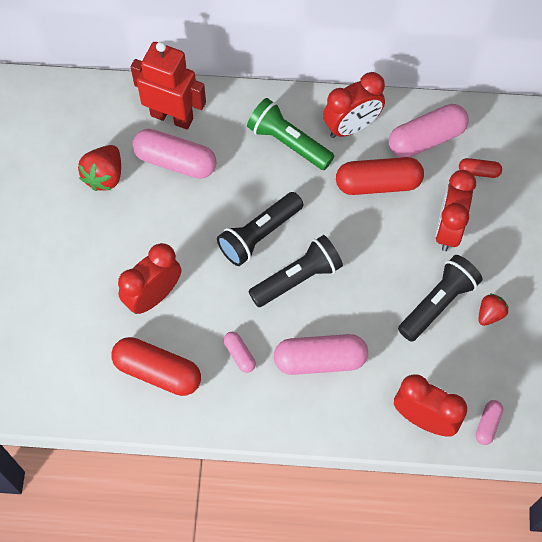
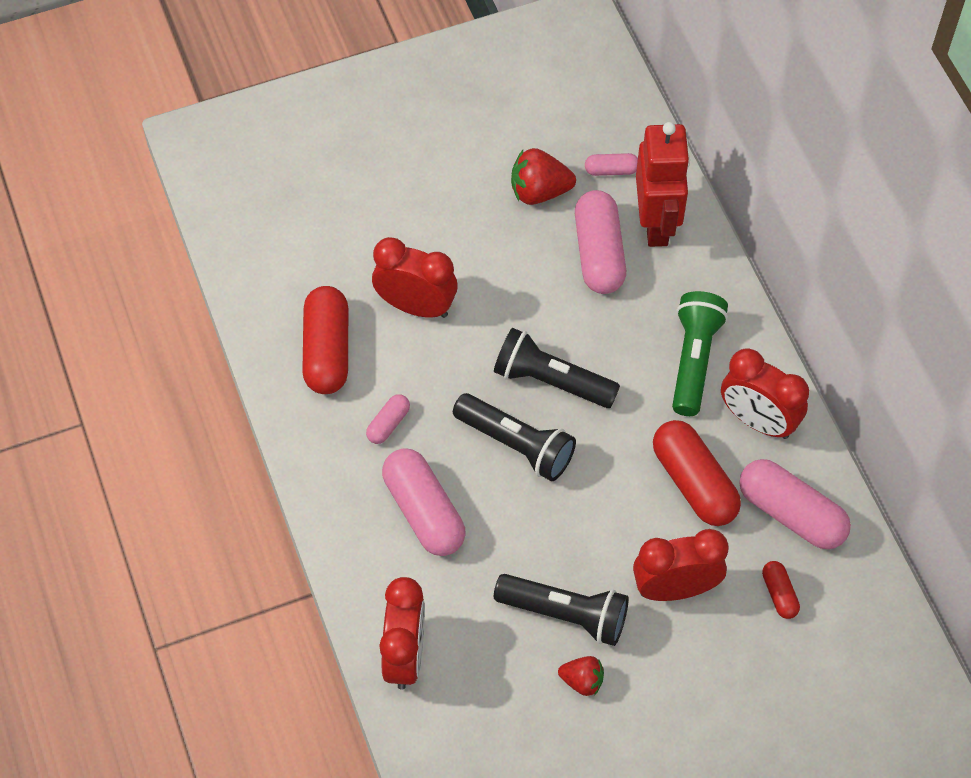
camera: 65 degrees right, 5 degrees down
(487, 424) = (432, 732): pink capsule -> pink capsule (611, 170)

